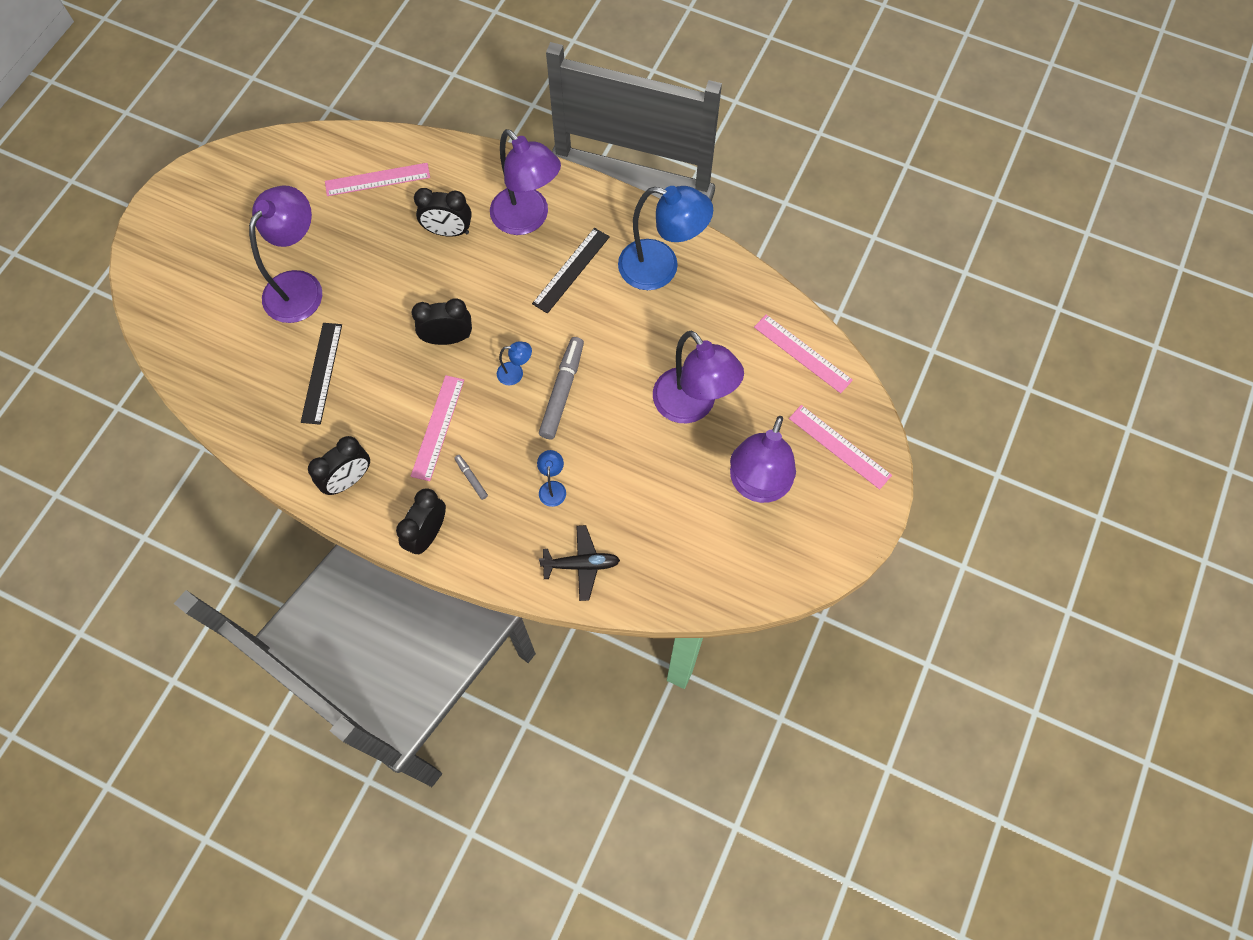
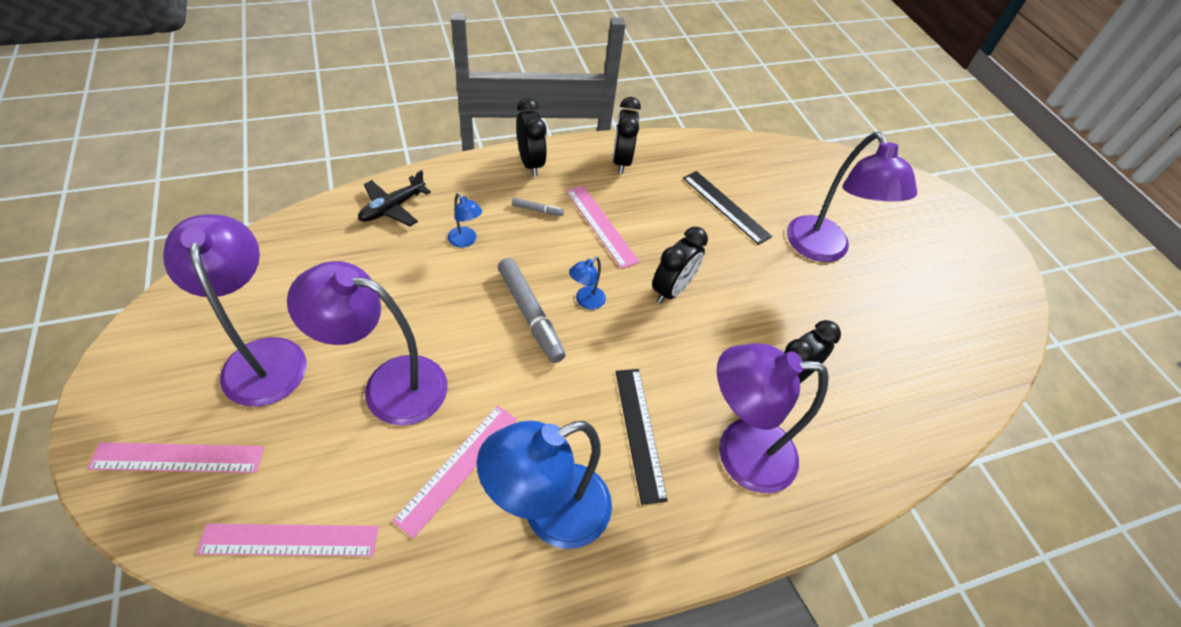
camera: 130 degrees right, 15 degrees down
(377, 179) = (904, 378): pink ruler -> pink ruler (458, 467)

